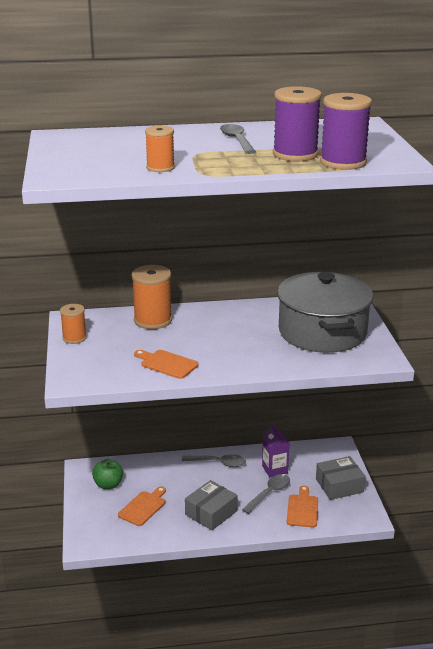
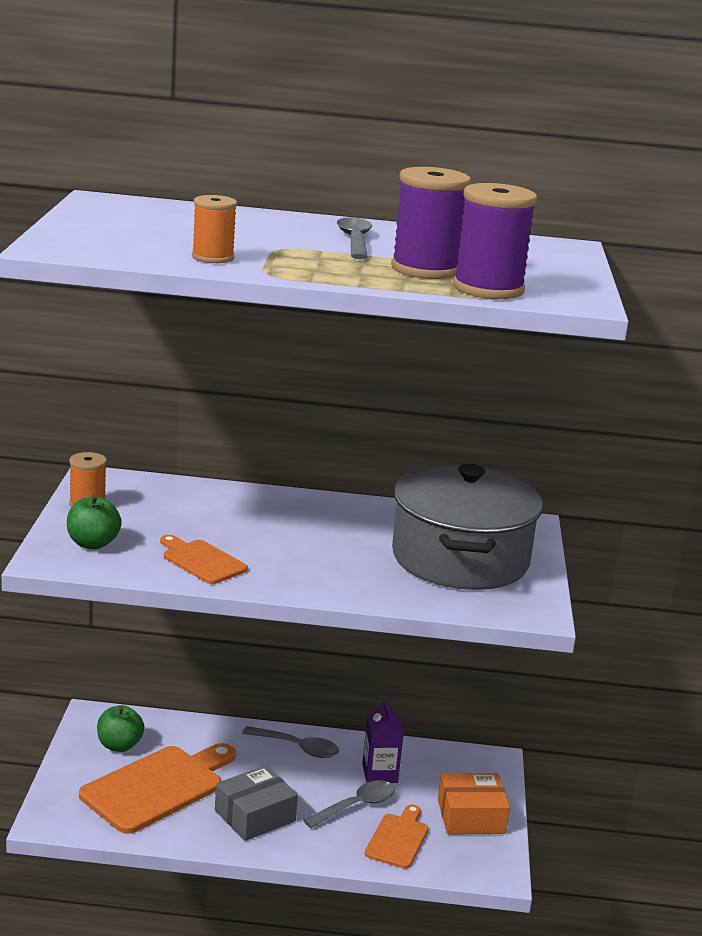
camera: 10 degrees right, 5 degrees down
(92, 365) = (93, 544): none -> green apple
(143, 507) = (157, 787): orange cutting board -> orange cutting board, size x1.81
(153, 320) = (214, 500): orange spool -> none
(339, 485) = (471, 816): grey box -> orange box

